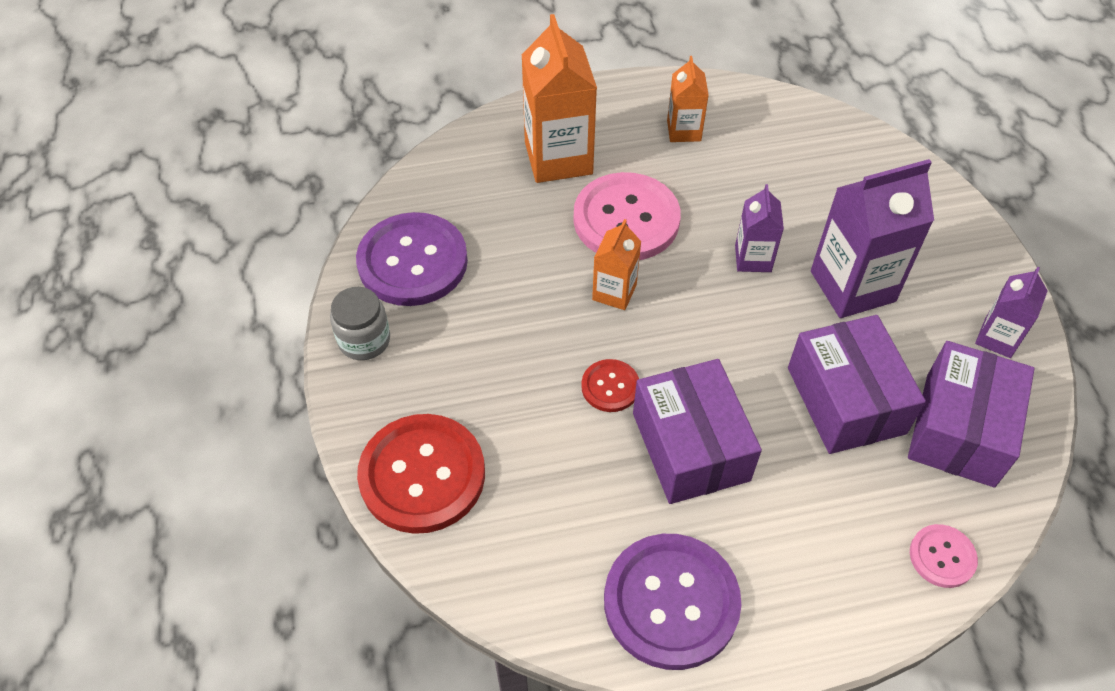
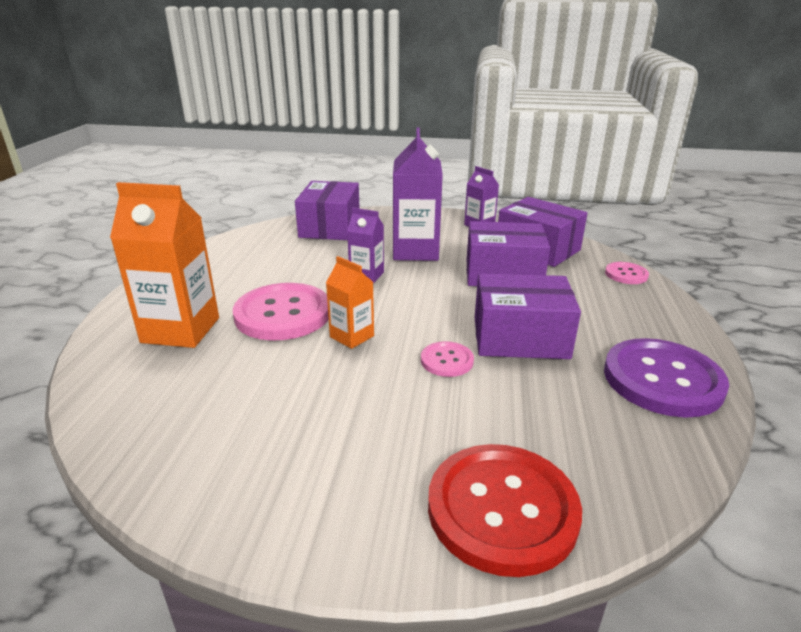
camera: 70 degrees left, 25 degrees down
(364, 340) = (286, 522): grey jar -> none
(412, 262) = (207, 452): purple button -> none
(610, 387) = (447, 361): red button -> pink button
(684, 131) = (223, 272): orange carton -> none
(865, 172) = (330, 227): none -> purple box

